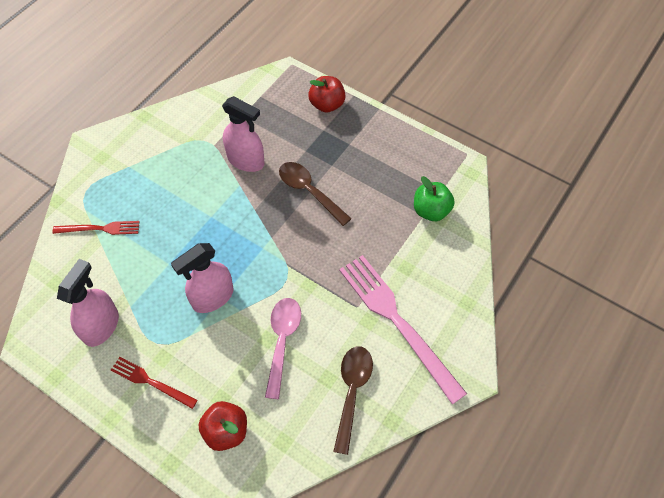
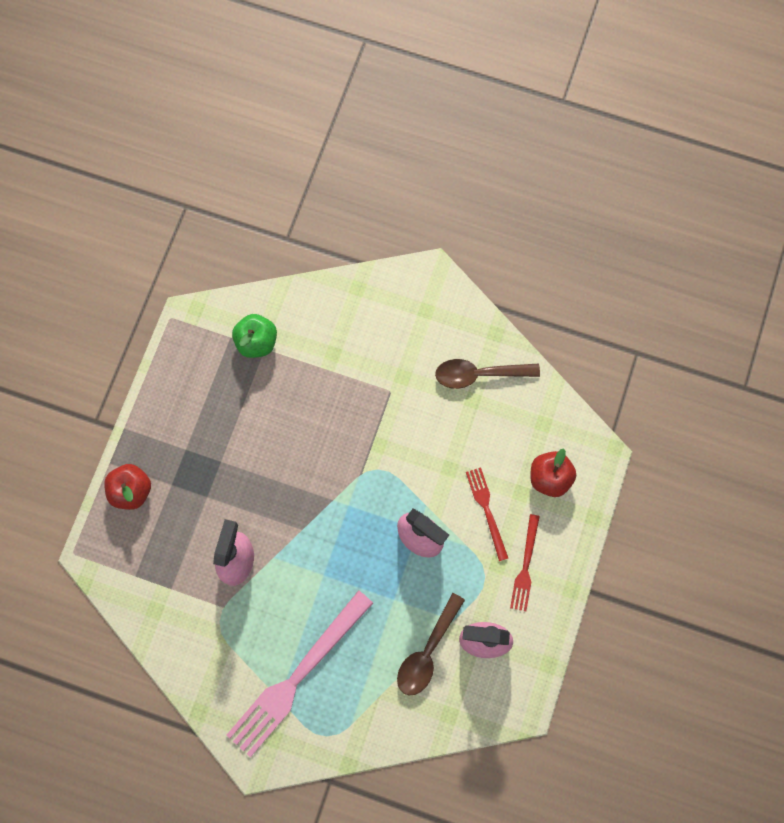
camera: 105 degrees left, 15 degrees up
(100, 229) = (371, 695): red fork -> red fork (487, 510)
(282, 341) = (447, 453): pink spoon -> none
(309, 191) = (263, 476): brown spoon -> brown spoon (427, 652)
(397, 322) = (396, 349): pink fork -> pink fork (297, 676)

